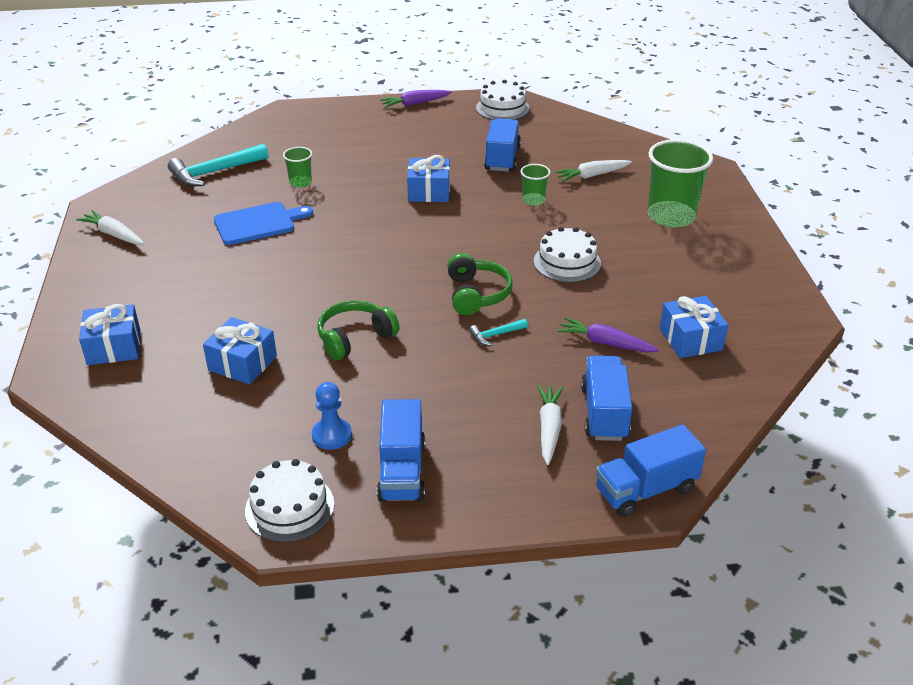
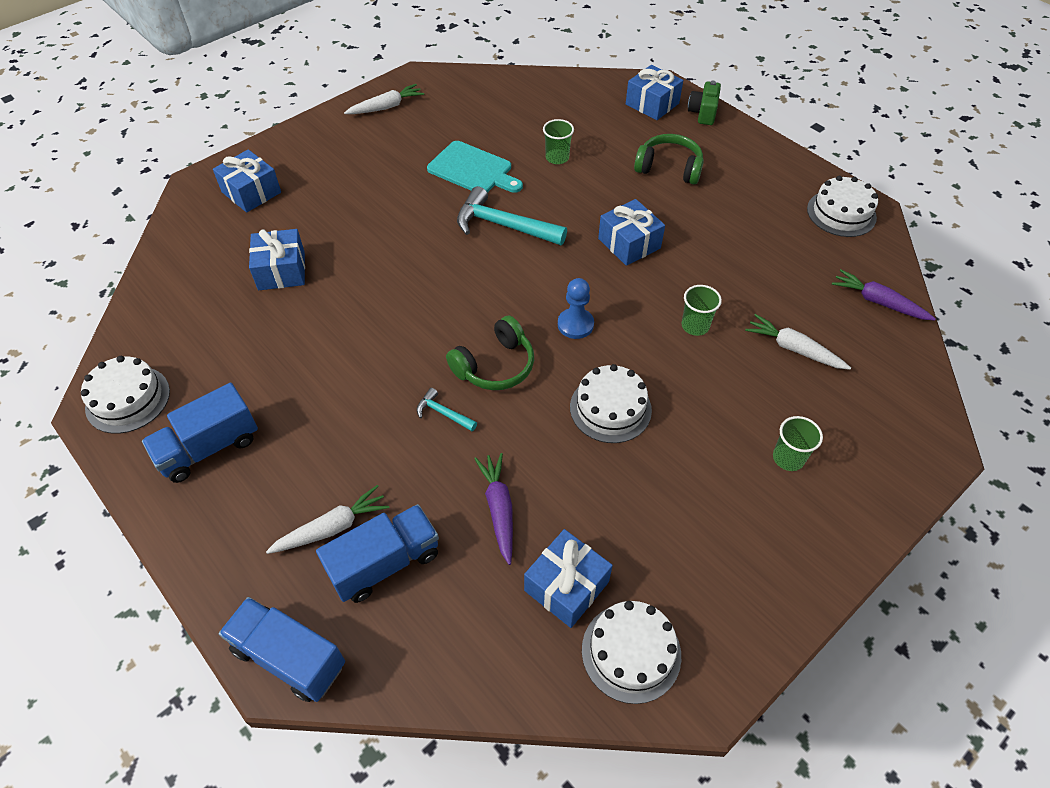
camera: 55 degrees right, 15 degrees up
(114, 234) = (386, 107): white carrot -> white carrot turned 60 degrees clockwise
(215, 172) = (521, 104): turquoise hammer -> turquoise hammer (504, 225)
(258, 223) = (473, 170): blue cutting board -> turquoise cutting board
(302, 122) = (652, 104): none -> blue gift
(332, 435) = (227, 376): blue pawn -> blue pawn (575, 324)
(342, 108) = (703, 113): none -> green camera
(355, 338) = (364, 318): green headphones -> green headphones (669, 168)
(415, 104) = (770, 151): purple carrot -> purple carrot (878, 302)
(502, 158) = (745, 263): blue truck -> none
(671, 216) = (788, 458): green cup -> green cup, size x0.49
(757, 334) = (631, 652): none -> white cake

